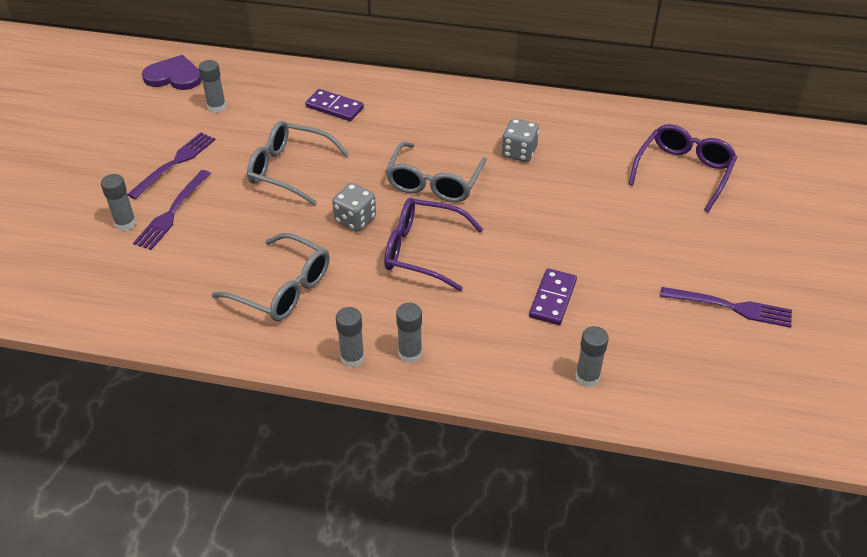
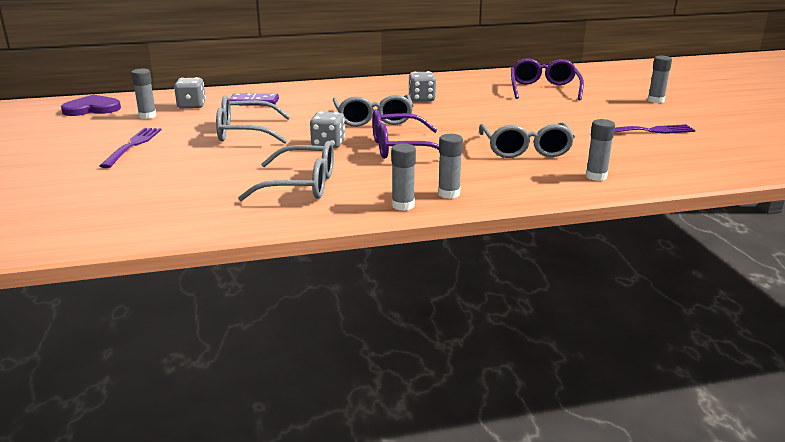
camera: 25 degrees left, 20 degrees down
(125, 223) = (111, 181): grey glue stick -> grey glue stick (655, 100)
(172, 212) = (154, 168): purple fork -> none
(269, 97) = (191, 105): none -> grey dice
(553, 299) = (525, 150): purple domino -> grey glasses

